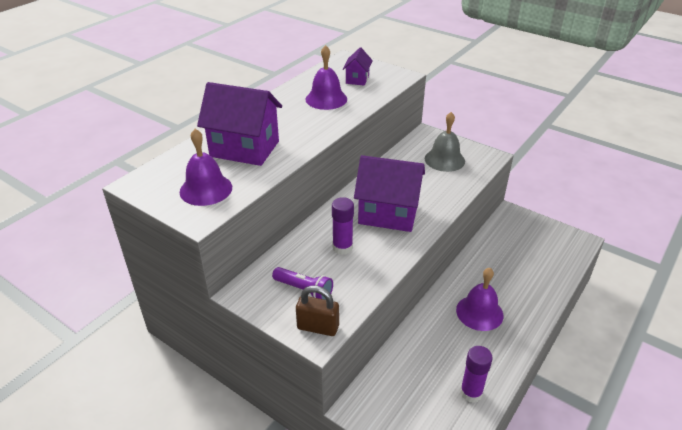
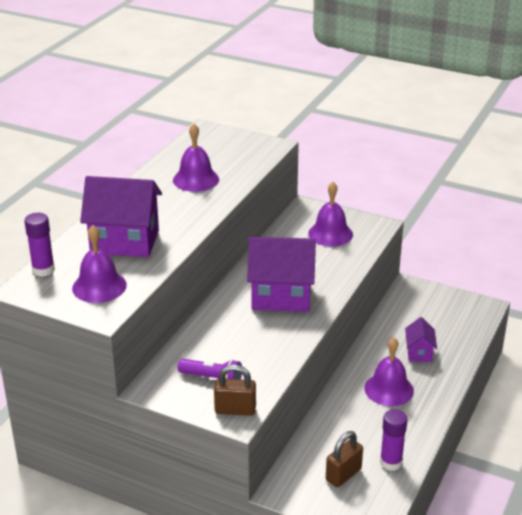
camera: 10 degrees left, 5 degrees down
(342, 247) = (241, 335): purple glue stick -> purple glue stick (43, 270)
(357, 79) = (224, 154): purple house -> purple house (419, 353)
(421, 400) = (343, 475): none -> brown padlock
(444, 160) = (330, 234): grey bell -> purple bell

